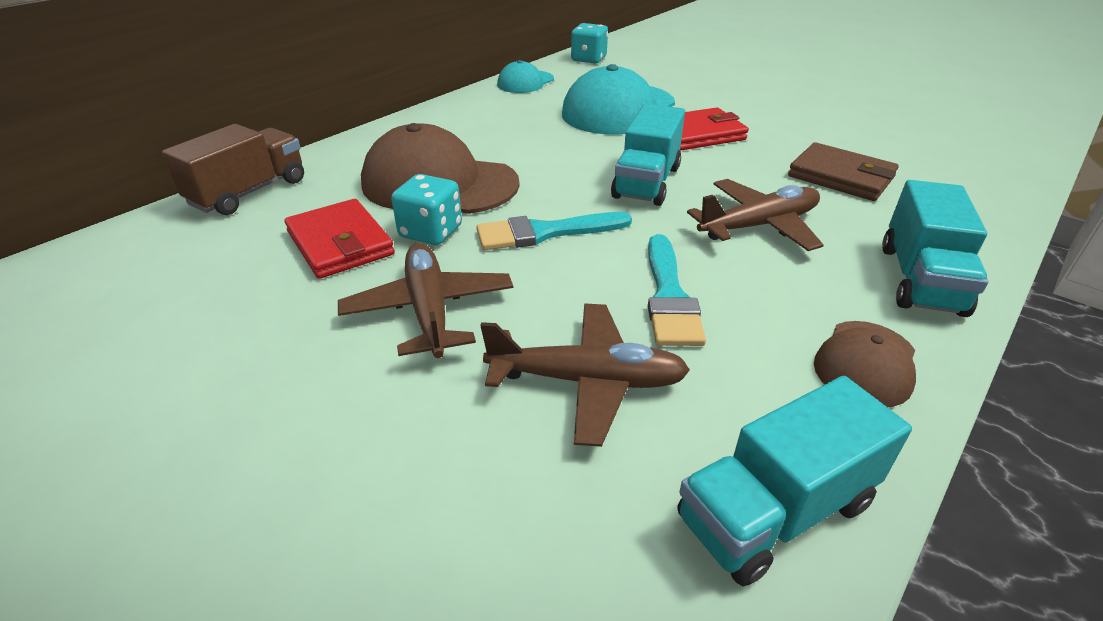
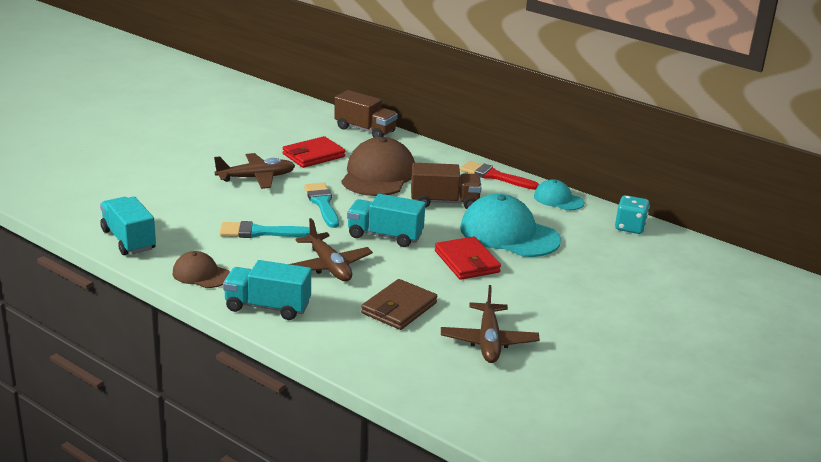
camera: 85 degrees right, 10 degrees down
(431, 232) = (324, 175): turquoise dice -> none
(457, 109) = (494, 176): none -> red brush
(535, 140) = (444, 202): none -> brown truck
(587, 381) = (203, 210): brown plane -> brown plane (488, 341)

